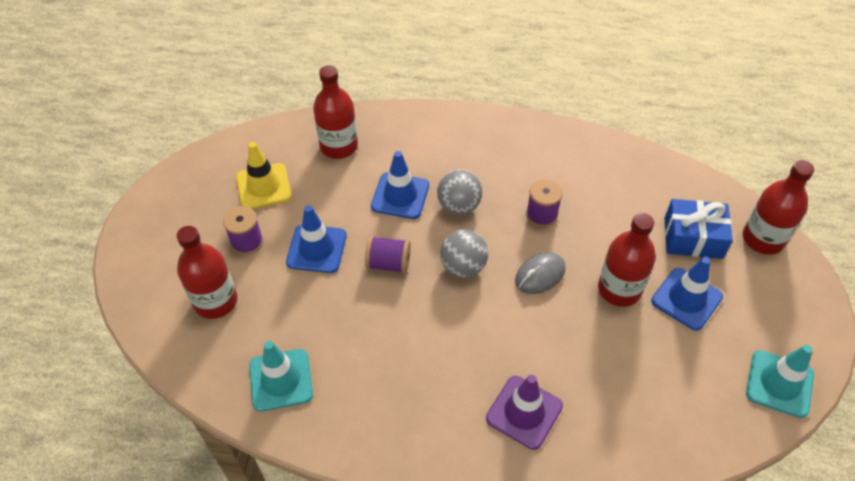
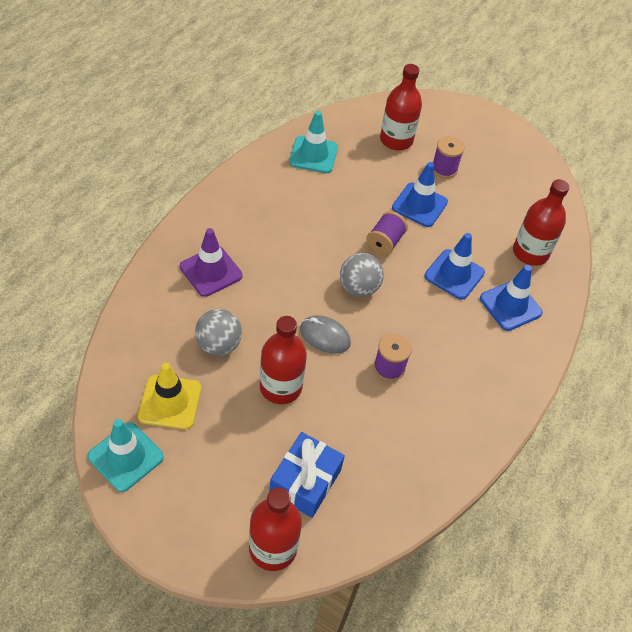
camera: 105 degrees right, 0 degrees up
(264, 186) = (499, 193): yellow traffic cone -> yellow traffic cone (170, 402)
(459, 206) = (426, 311): grey ball -> grey ball (218, 345)
(540, 275) = (325, 336): grey mouse -> grey mouse turned 45 degrees counterclockwise
(686, 299) = (243, 434): blue traffic cone -> blue traffic cone (510, 305)

